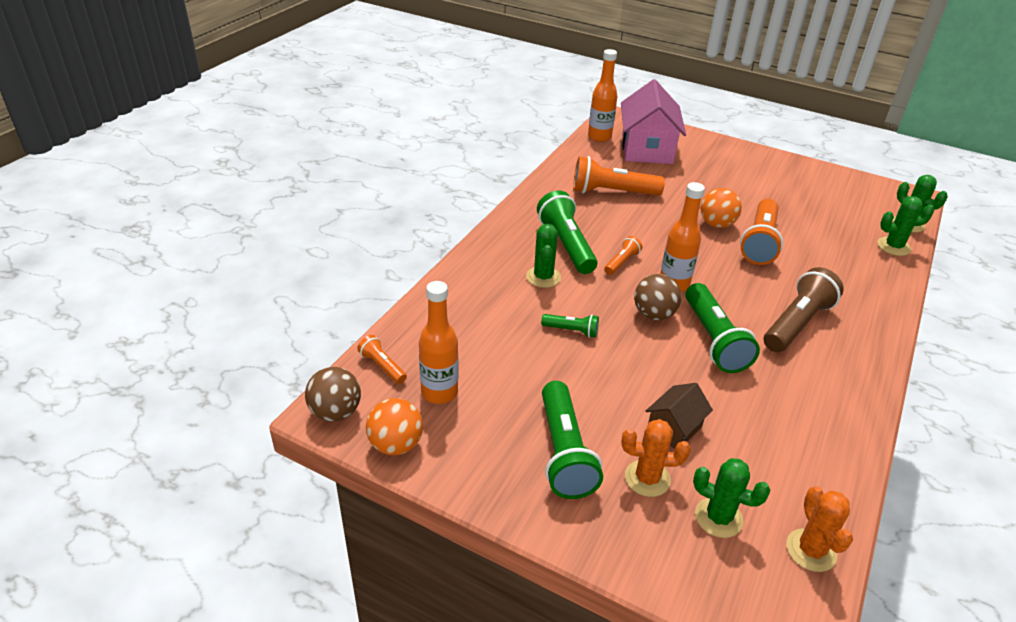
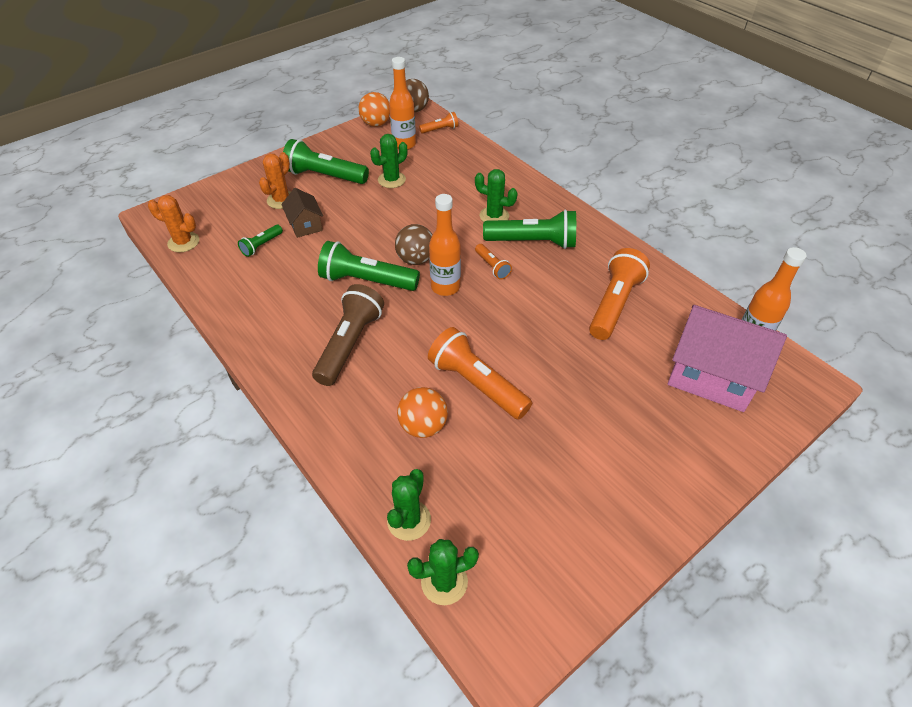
camera: 115 degrees right, 10 degrees up
(571, 331) = (424, 211): green flashlight -> green flashlight (261, 245)
(716, 224) = (524, 364): orange ball -> orange ball (423, 426)
(718, 518) = (234, 216): green cactus -> green cactus (391, 180)
(797, 323) = (350, 344): brown flashlight -> brown flashlight turned 135 degrees counterclockwise

